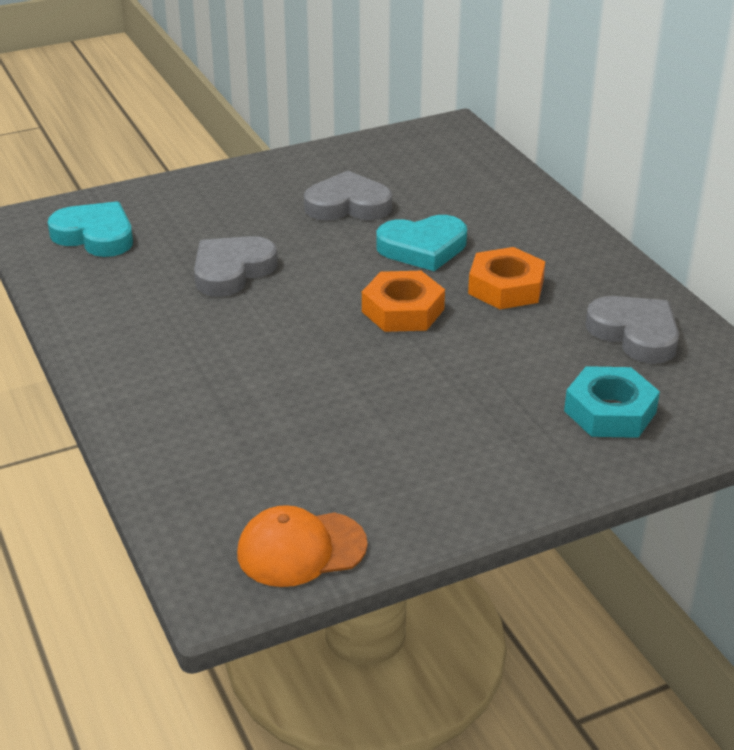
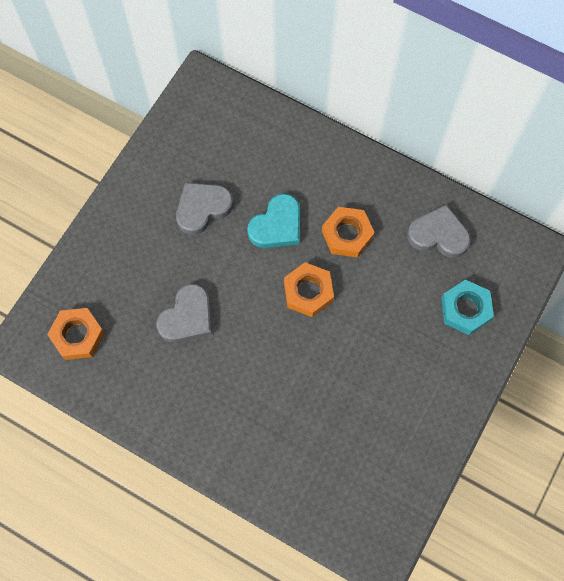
camera: 35 degrees left, 35 degrees up
(95, 235) = (78, 335): turquoise heart -> orange nut
(232, 271) = (187, 317): grey heart -> grey heart turned 150 degrees counterclockwise
(301, 549) = (395, 507): orange cap -> none

